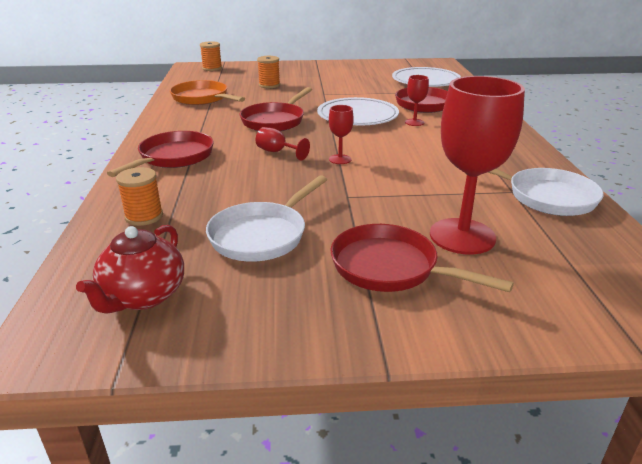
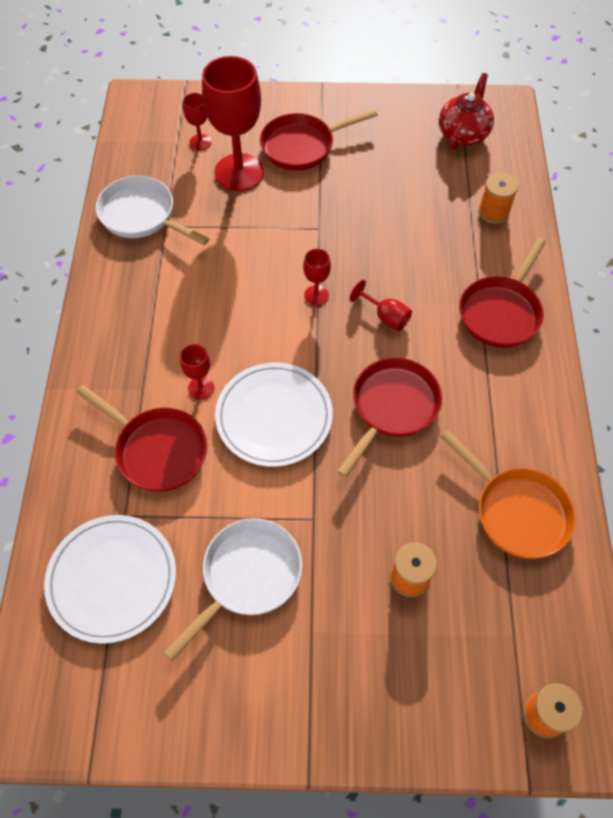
camera: 175 degrees left, 30 degrees up
(262, 235) = (392, 183): white pan -> white pan (247, 576)
(390, 268) = (302, 146): red pan -> red pan turned 120 degrees clockwise
(538, 265) = (200, 142): none -> red goblet

